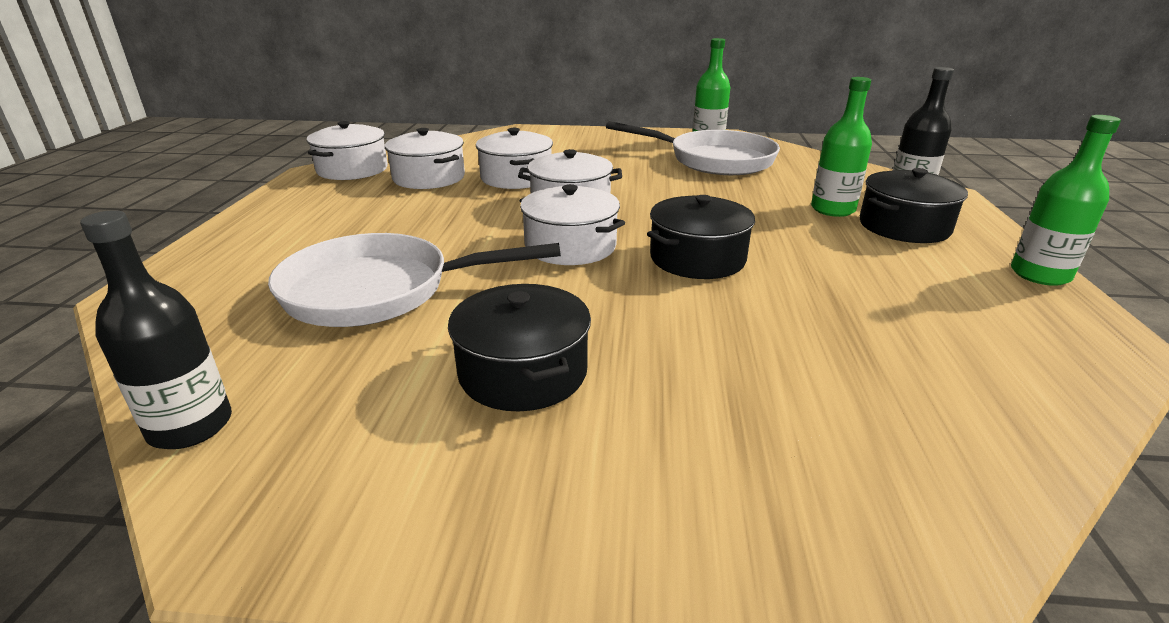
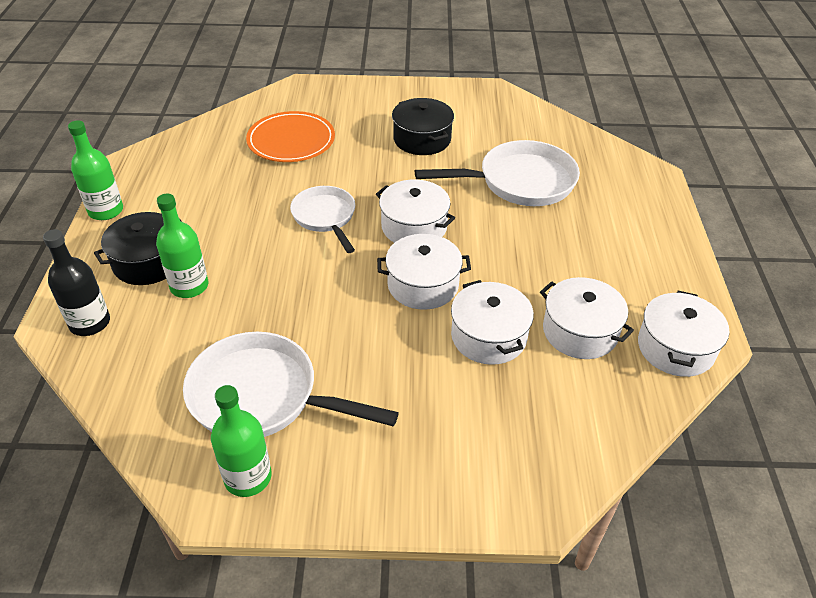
camera: 175 degrees right, 15 degrees up
(190, 426) = (543, 115): black bottle -> none
(697, 258) = (325, 217): black pot -> white pan
(816, 379) = (291, 140): none -> orange plate

